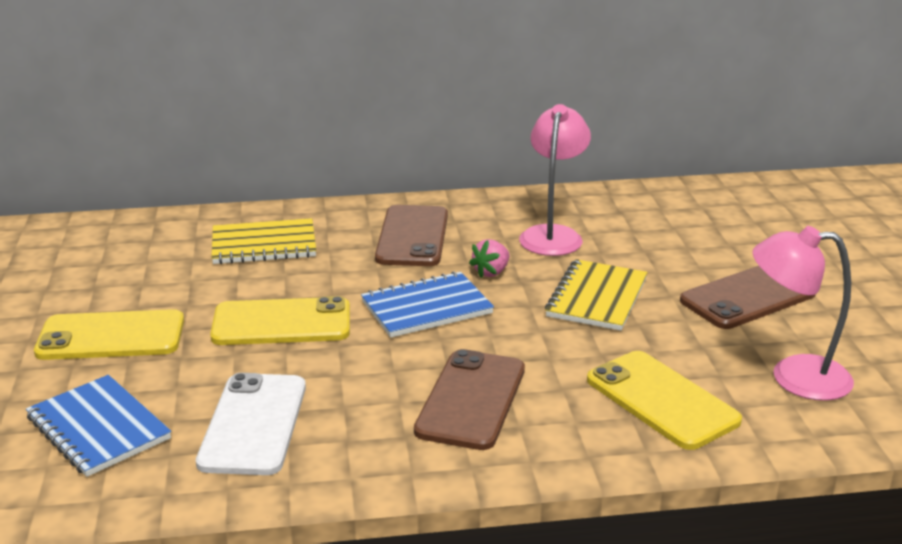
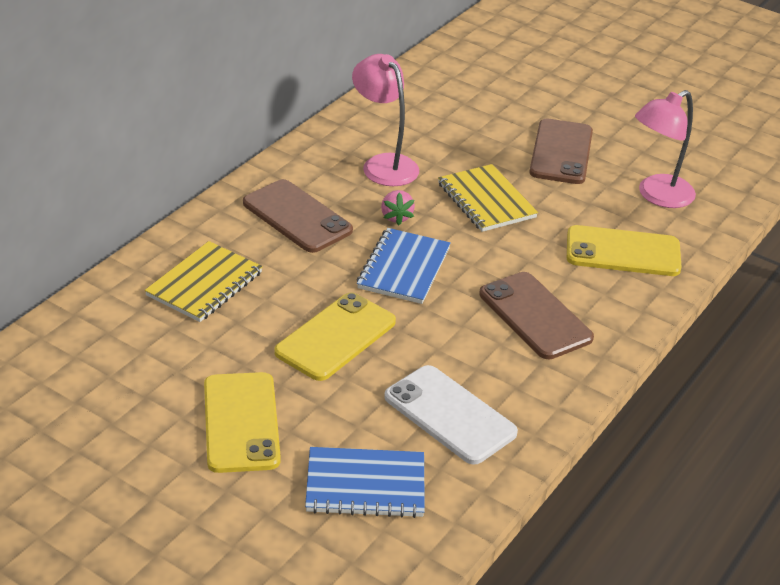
camera: 50 degrees left, 10 degrees up
(111, 336) = (241, 422): yellow phone -> yellow phone turned 45 degrees counterclockwise

